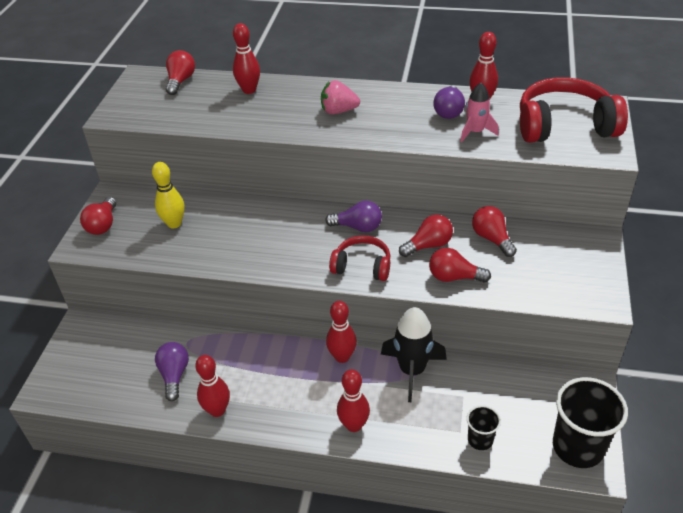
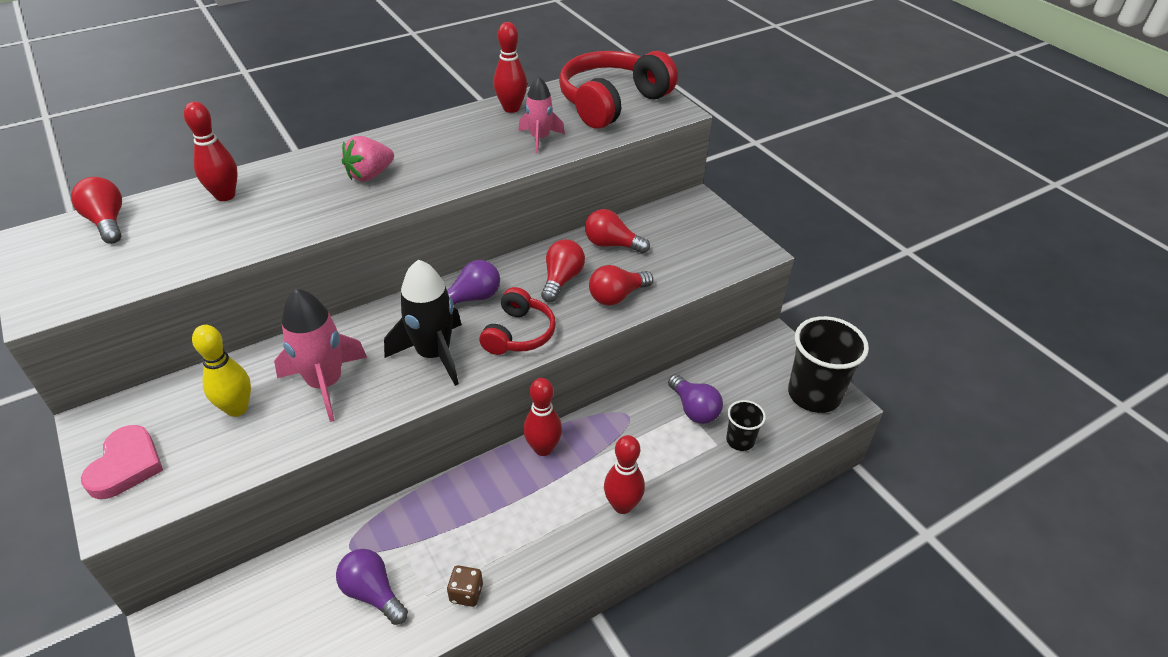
camera: 45 degrees left, 0 degrees up
(103, 225) = (126, 465): red light bulb -> pink heart
(217, 410) = (466, 593): red bowling pin -> brown dice
(227, 234) = (325, 384): none -> pink rocket
(362, 266) = (519, 334): red headphones -> red headphones turned 135 degrees clockwise
(412, 370) = (622, 418): black rocket -> black rocket (433, 354)
(449, 111) = (491, 130): purple light bulb -> purple light bulb (694, 409)

